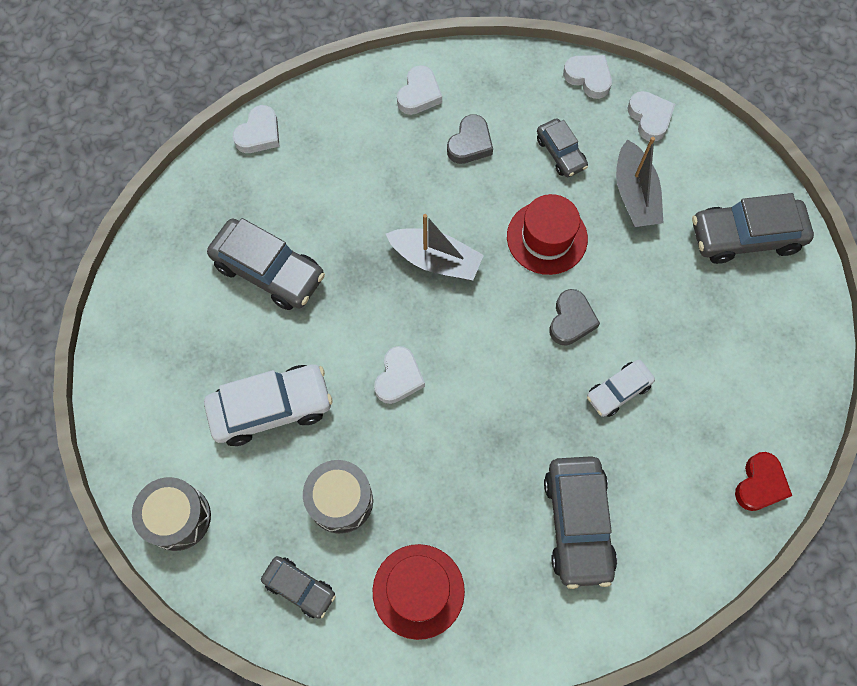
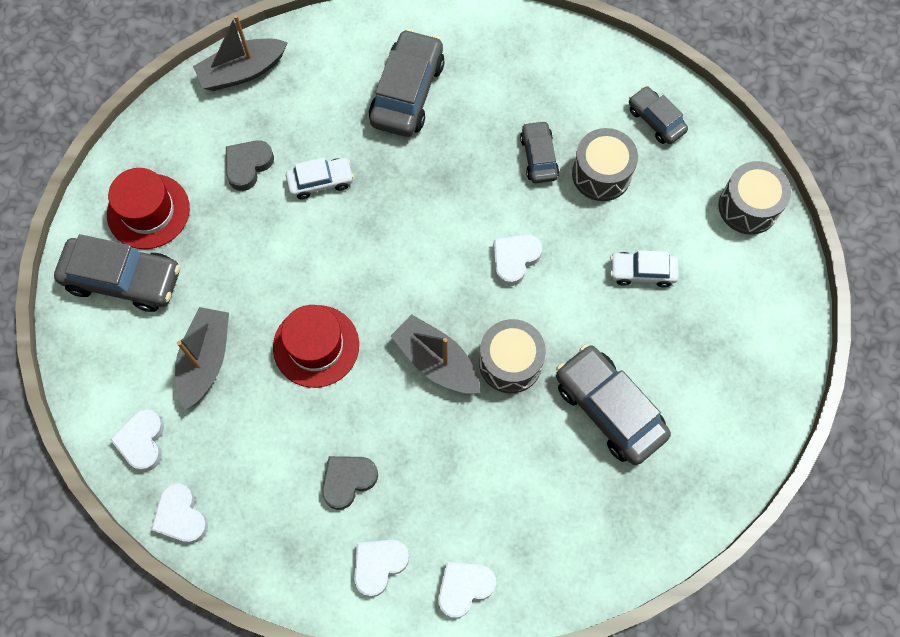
camera: 160 degrees left, 0 degrees up
(259, 134) = (577, 579): white heart -> white heart (464, 588)
(271, 408) = (642, 272): white car -> white car, size x0.57
(369, 281) = (510, 362): none -> grey drum
(418, 591) = (558, 87): red hat -> red hat (148, 211)
(560, 153) = (257, 434): grey car -> grey car (538, 157)
(571, 320) = (332, 257): grey heart -> grey heart (248, 166)
(760, 484) = (242, 72): red heart -> grey boat

